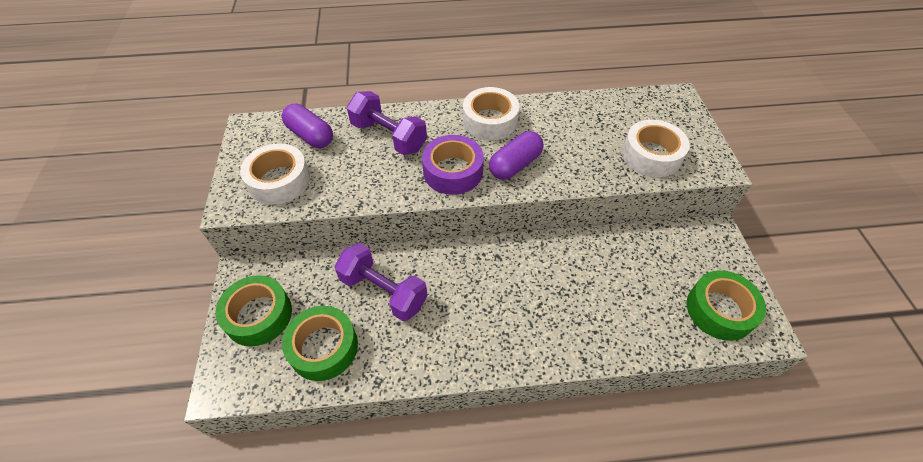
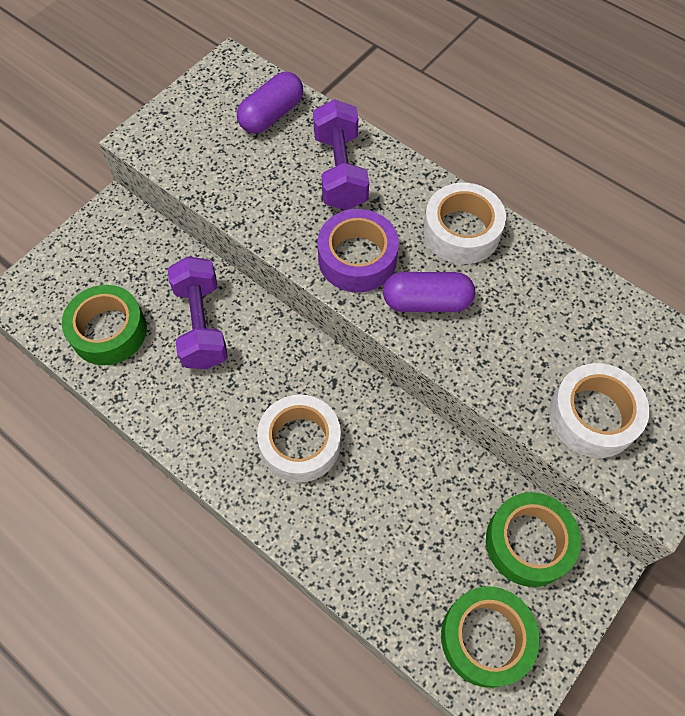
camera: 45 degrees right, 10 degrees up
(258, 315) = (91, 259): green tape -> green tape (528, 542)
(279, 181) = (199, 144): white tape -> white tape (300, 443)
(310, 135) = (271, 115): purple capsule -> purple capsule turned 45 degrees clockwise

